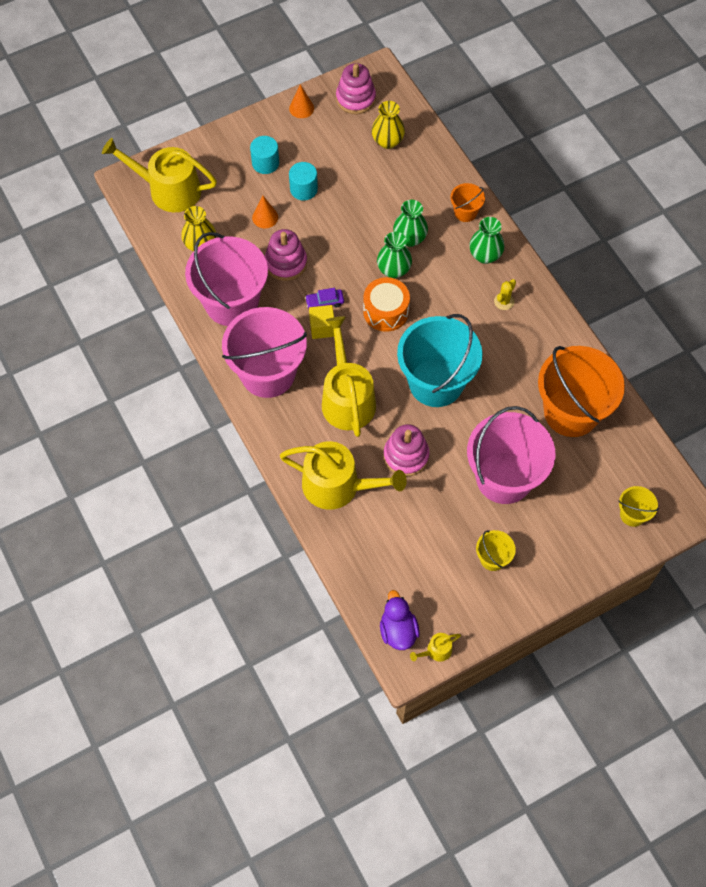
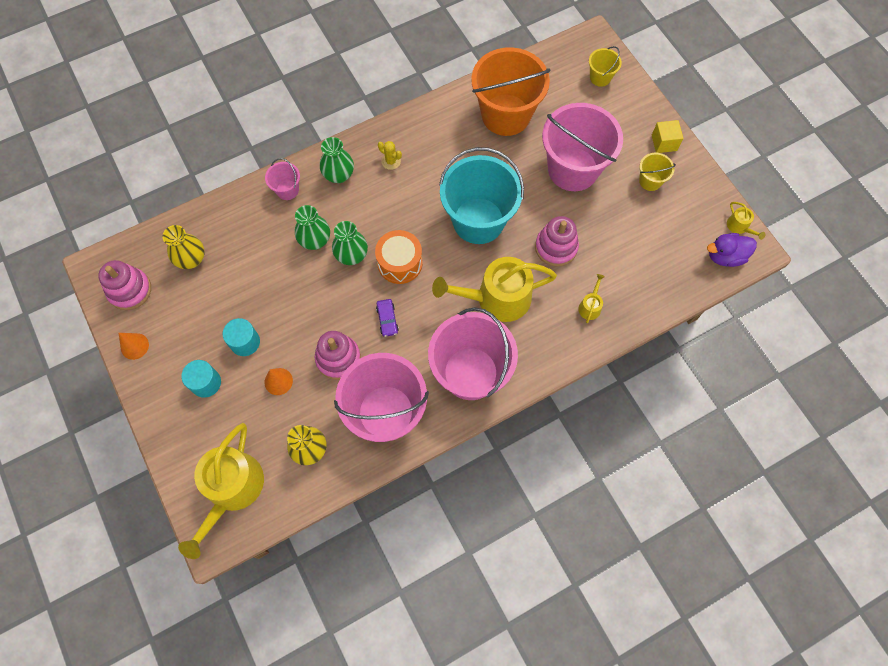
camera: 90 degrees left, 5 degrees up
(322, 328) = (417, 322): yellow cube -> yellow cube (664, 143)
(338, 485) = (590, 306): yellow watering can -> yellow watering can, size x0.42
(465, 212) = (287, 190): orange bucket -> pink bucket

